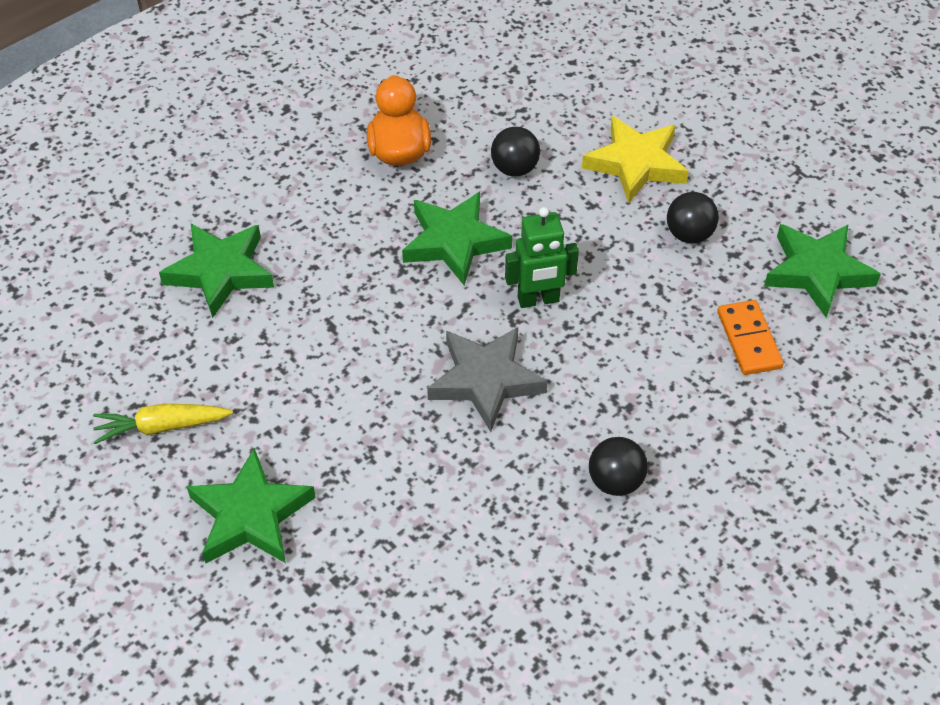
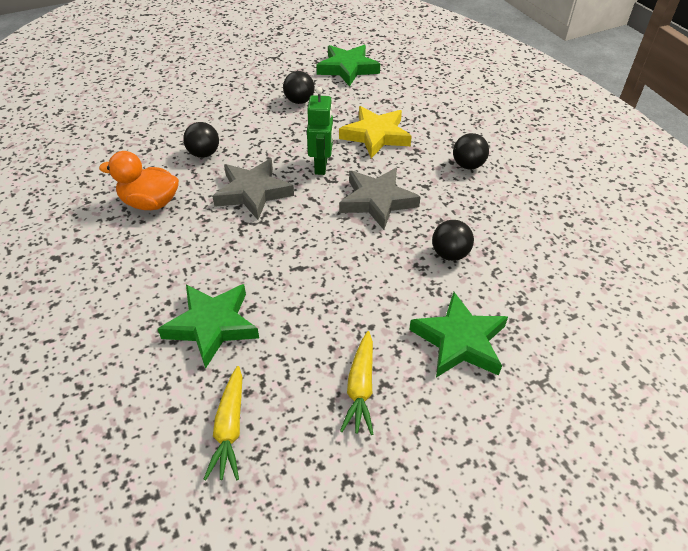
camera: 75 degrees left, 5 degrees down
(93, 327) = (230, 428): none -> yellow carrot
(403, 484) = (450, 254): none -> black ball
(454, 242) = (253, 192): green star -> grey star
(635, 164) = (232, 107): yellow star -> yellow star (376, 135)
(749, 340) = (384, 99): orange domino -> none

